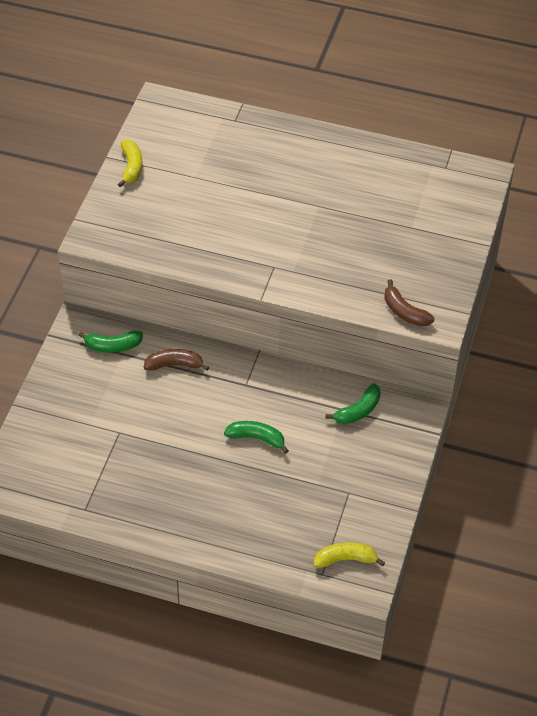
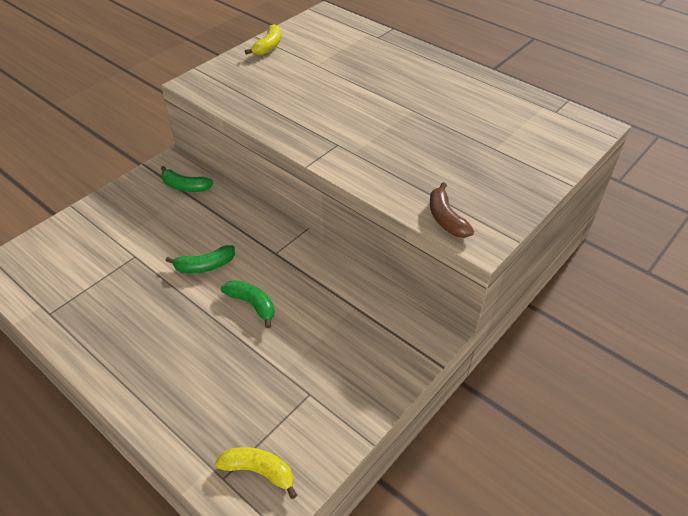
camera: 25 degrees right, 5 degrees down
(174, 365) = (224, 216): brown banana -> none
(358, 411) = (368, 313): green banana -> green banana (205, 266)

